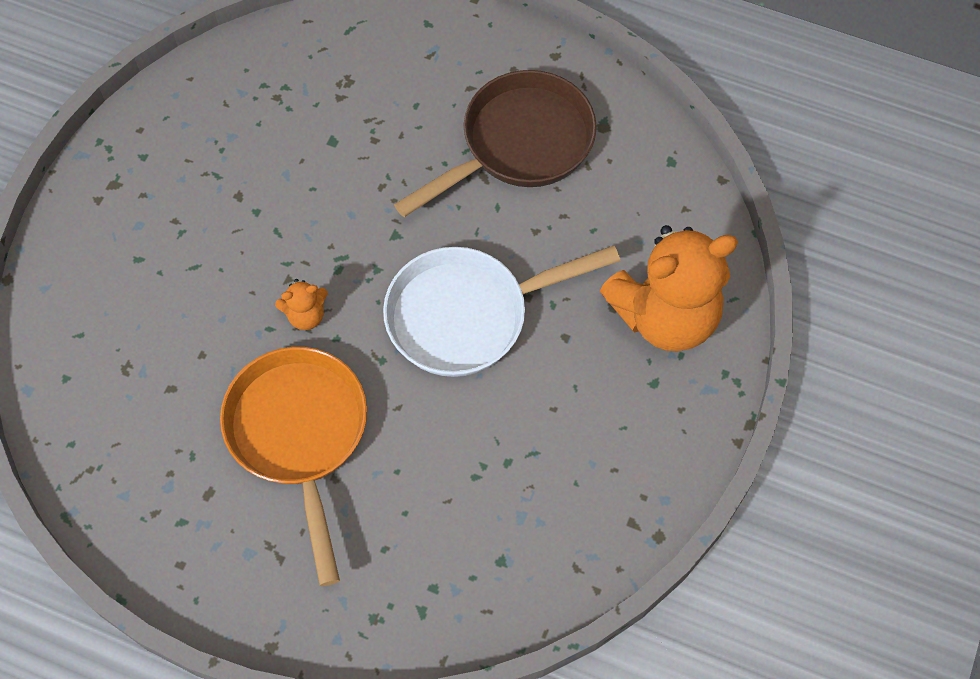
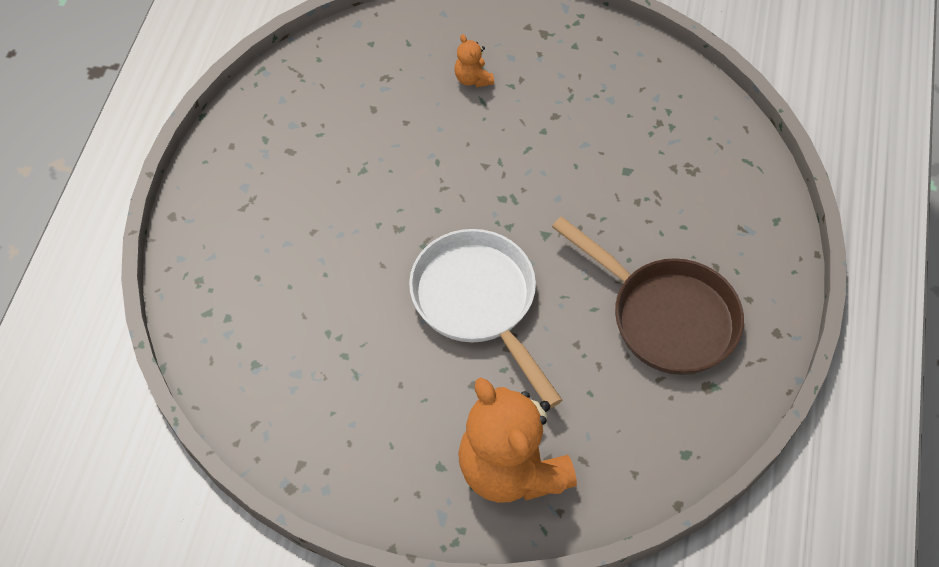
camera: 80 degrees right, 5 degrees down
(299, 436) = (346, 200): orange pan -> none
(306, 315) = (454, 184): orange teddy bear -> orange teddy bear (473, 79)

